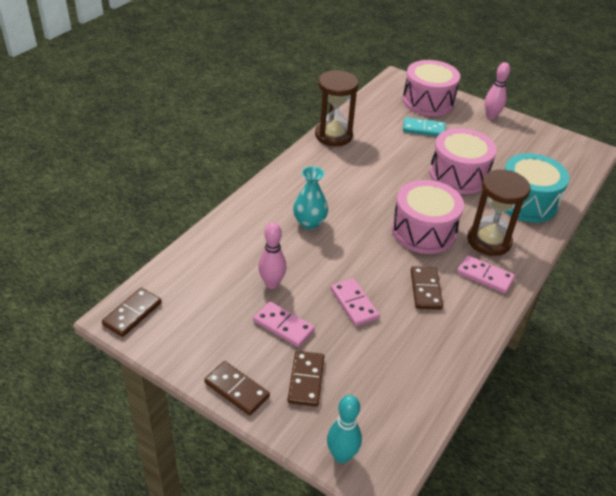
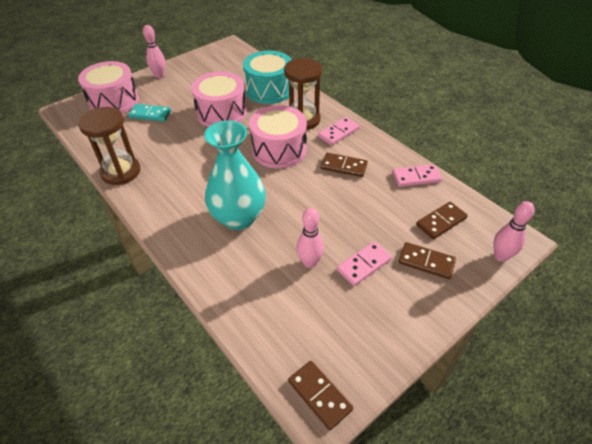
camera: 70 degrees left, 5 degrees up
(236, 390) = (432, 314): brown domino -> brown domino (441, 222)
(309, 223) = (238, 218): turquoise vase -> turquoise vase, size x1.72
(341, 455) = (500, 256): turquoise bowling pin -> pink bowling pin
(354, 303) = (348, 212): pink domino -> pink domino (416, 177)
(423, 129) = (150, 114): turquoise domino -> turquoise domino turned 75 degrees clockwise

